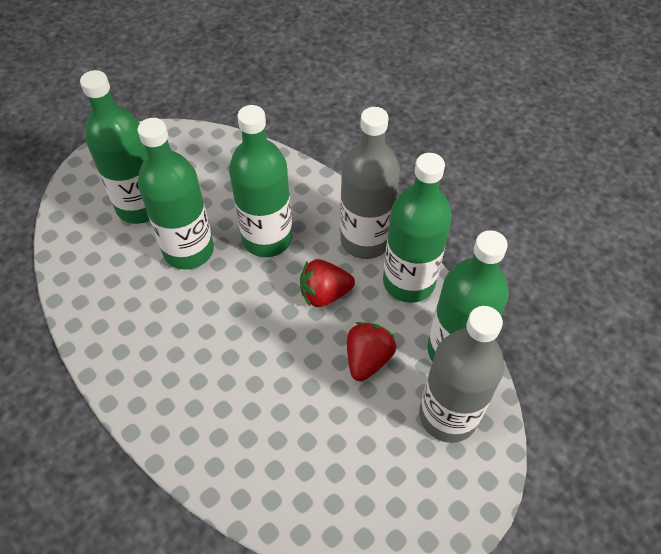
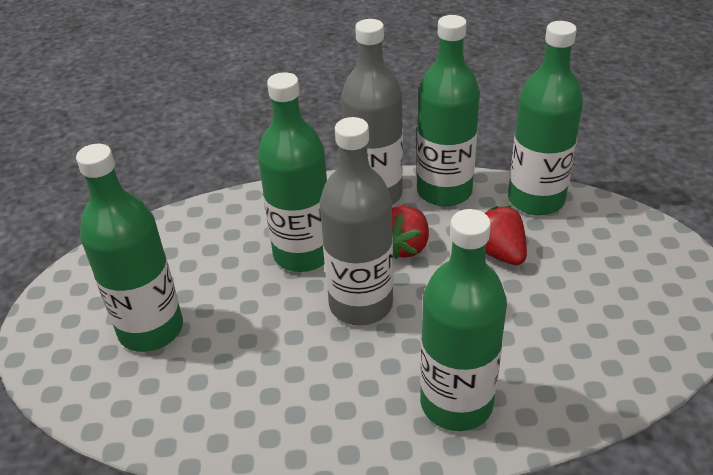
camera: 50 degrees left, 15 degrees down
(188, 250) = (252, 317): green bottle -> green bottle (456, 403)
(448, 415) = (594, 234): grey bottle -> grey bottle (361, 304)

